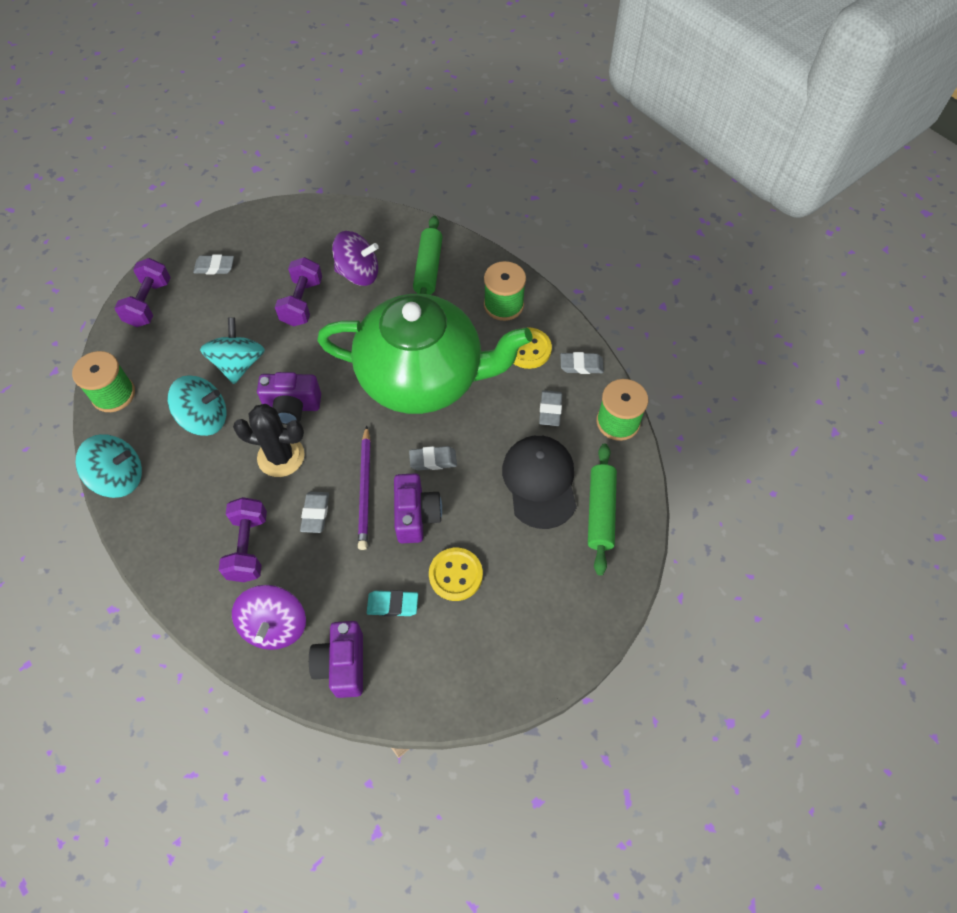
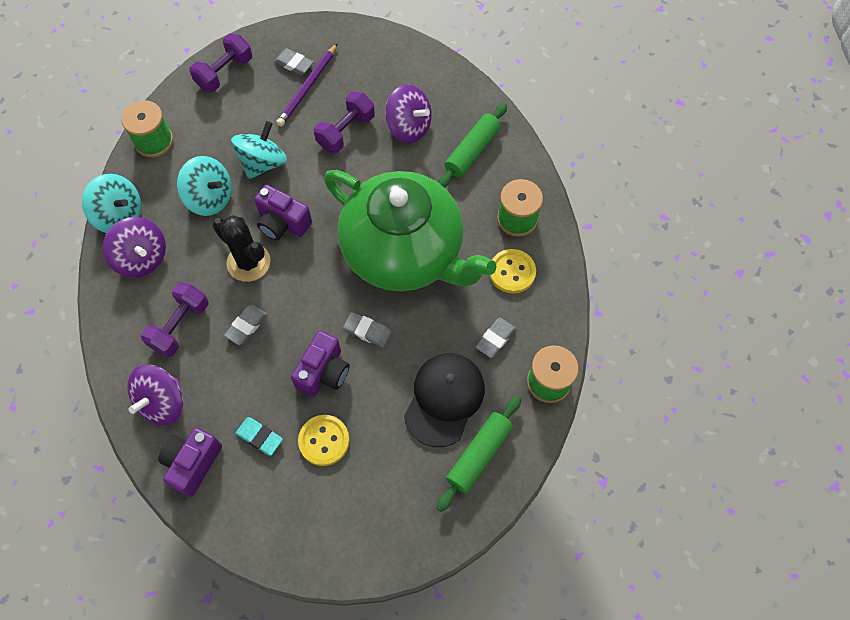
camera: 30 degrees right, 5 degrees up
(168, 505) = (142, 258): none -> purple spinning top
(365, 489) = (297, 327): purple pencil -> purple pencil (308, 87)
(581, 365) = (550, 312): grey eraser -> none

